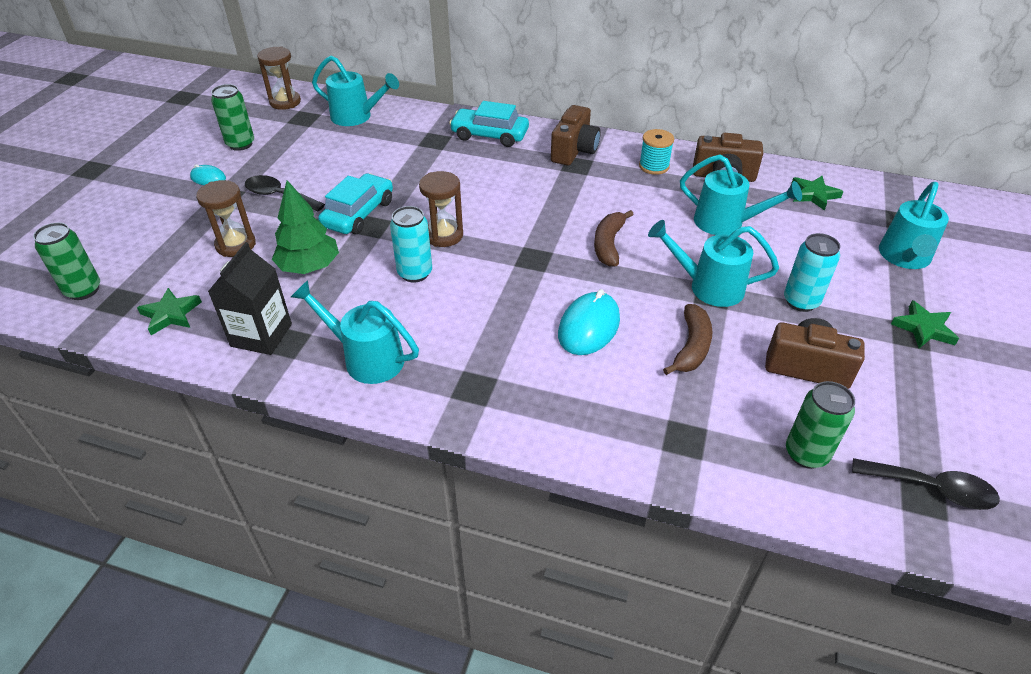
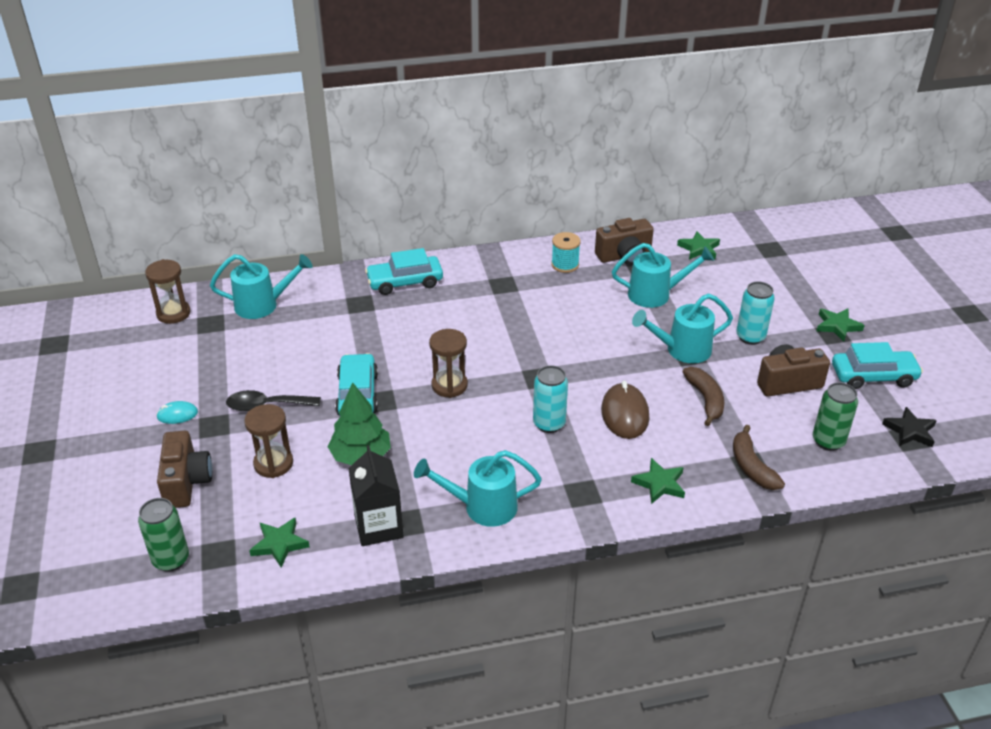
camera: 30 degrees left, 5 degrees down
(240, 144) = (173, 371): green can -> none
(415, 273) = (455, 426): turquoise can -> turquoise can (549, 424)
(562, 414) = (659, 484): none -> green star
(574, 151) = (490, 272): brown camera -> brown camera (186, 482)
(589, 327) = (625, 414): turquoise mouse -> brown mouse
(608, 244) = (585, 344): brown banana -> brown banana (751, 467)
(904, 258) = (792, 278): turquoise watering can -> none
(929, 402) = (873, 376): none -> turquoise car
(932, 488) = (910, 431): black spoon -> black star

